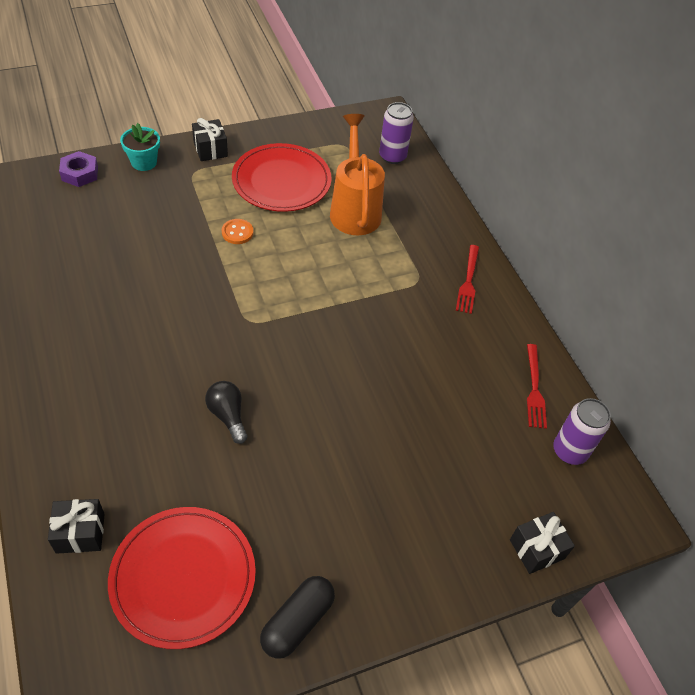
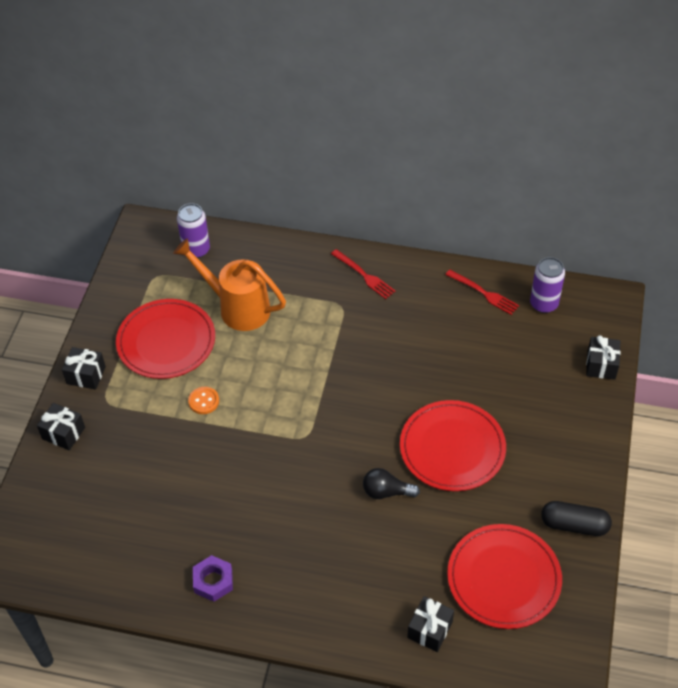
camera: 50 degrees left, 0 degrees up
(80, 173) = (39, 489): purple nut -> purple nut (213, 581)
(144, 162) = (63, 433): turquoise flower pot -> black gift
(297, 622) = (574, 525): black capsule -> black capsule turned 60 degrees counterclockwise
(319, 449) = (452, 448): none -> red plate

